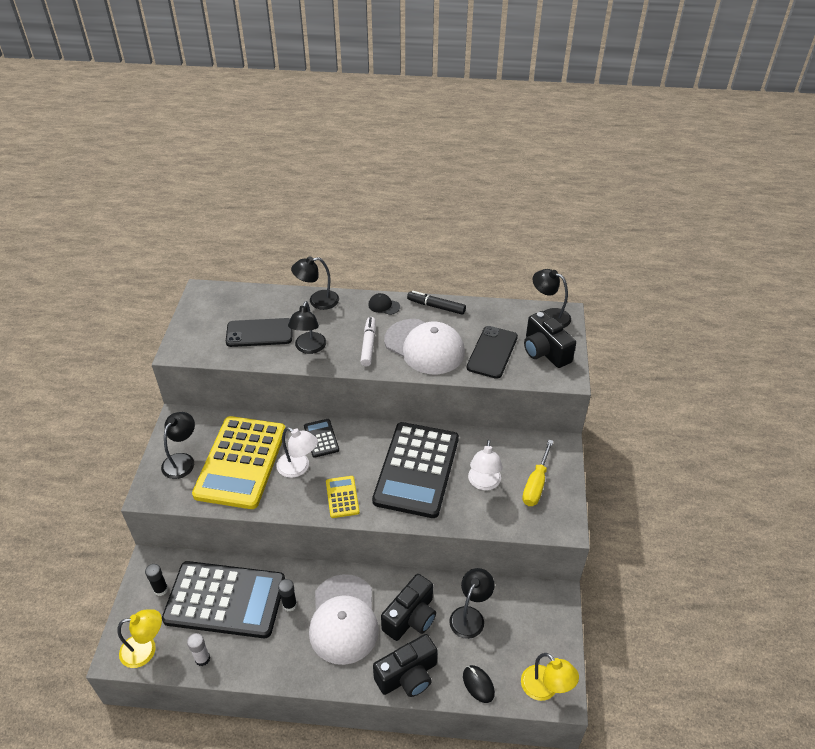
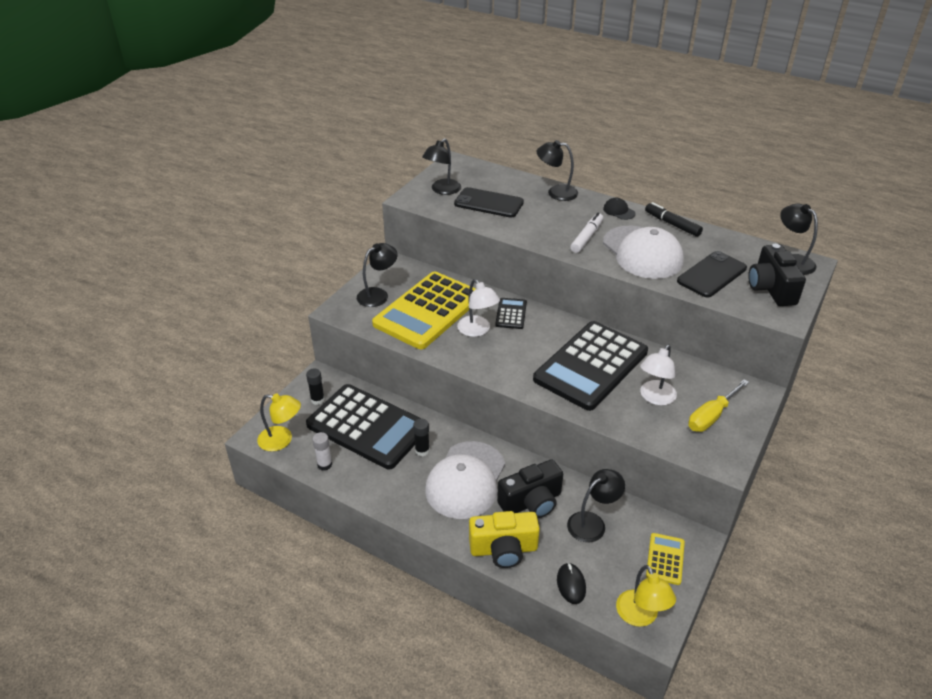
camera: 25 degrees right, 5 degrees down
(309, 348) = (528, 225): black lamp -> black lamp (442, 190)
(342, 497) = (506, 365): yellow calculator -> yellow calculator (665, 559)
(408, 675) = (503, 549): black camera -> yellow camera

